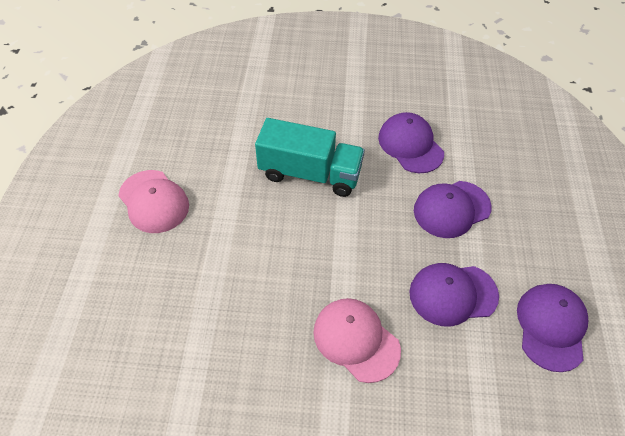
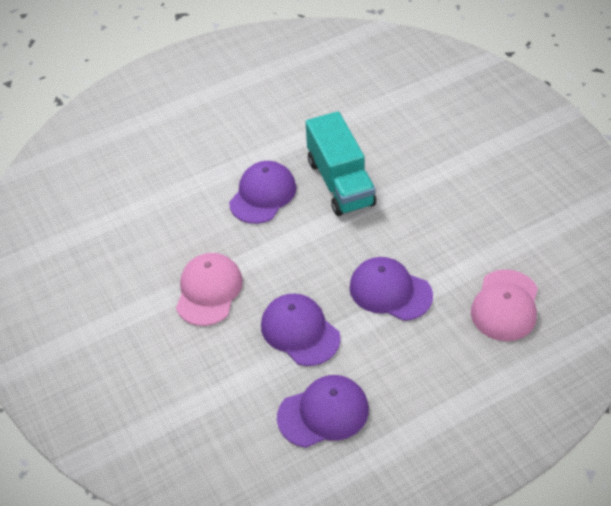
camera: 60 degrees right, 5 degrees down
(154, 201) = (231, 115): pink cap -> pink cap (505, 305)
(410, 145) = (438, 229): purple cap -> purple cap (263, 195)

